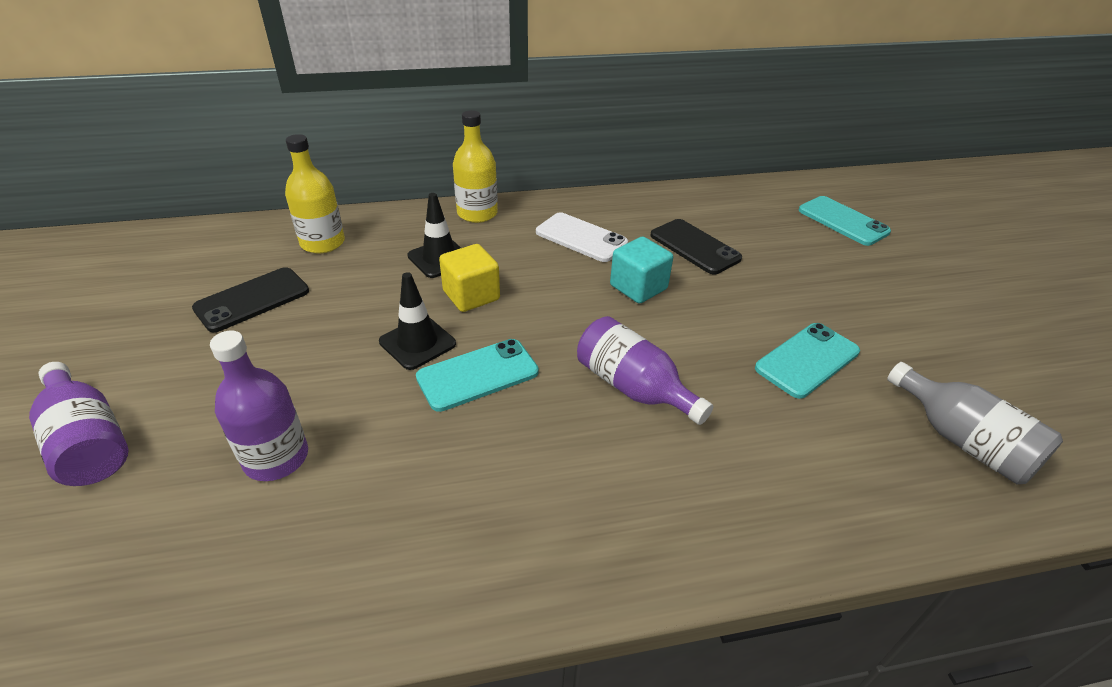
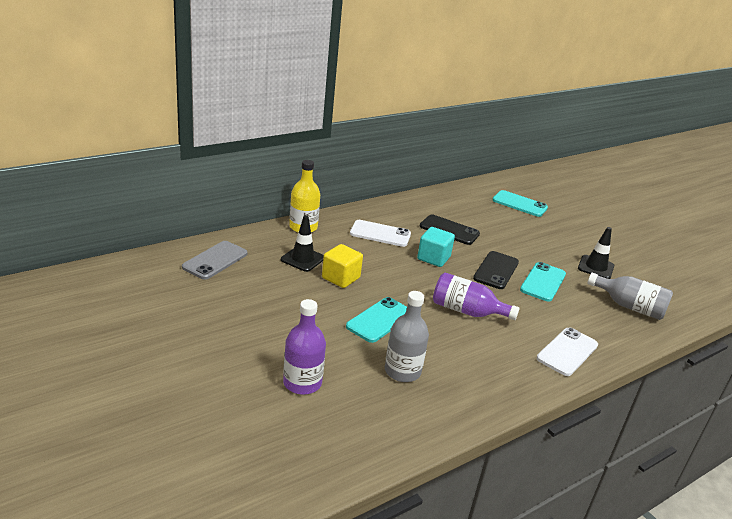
camera: 25 degrees left, 10 degrees down
(88, 442) = (178, 399): purple bottle -> none
(252, 300) = (201, 303): black phone -> black phone (496, 270)
(323, 243) = (215, 260): yellow bottle -> grey phone
(417, 343) = (331, 309): black traffic cone -> black traffic cone (595, 267)
(446, 475) = (402, 371): none -> grey bottle
(776, 509) = (567, 352): none -> white phone

